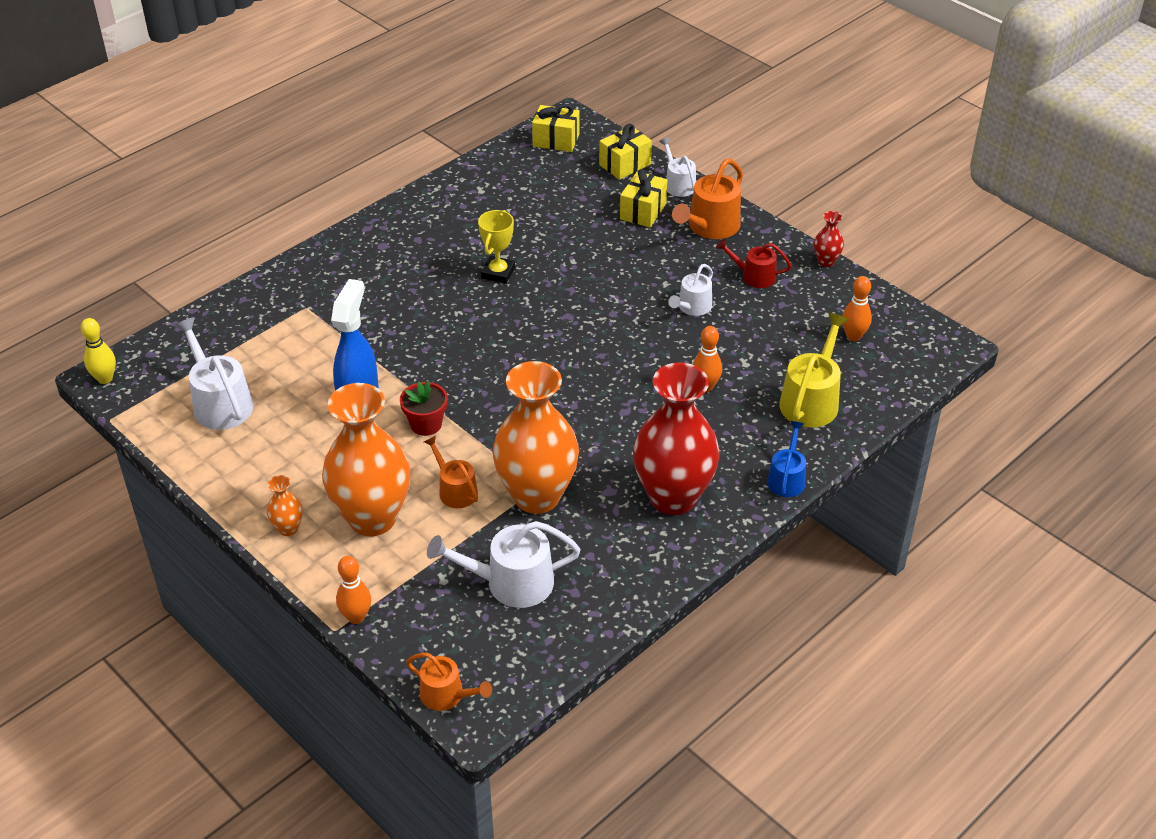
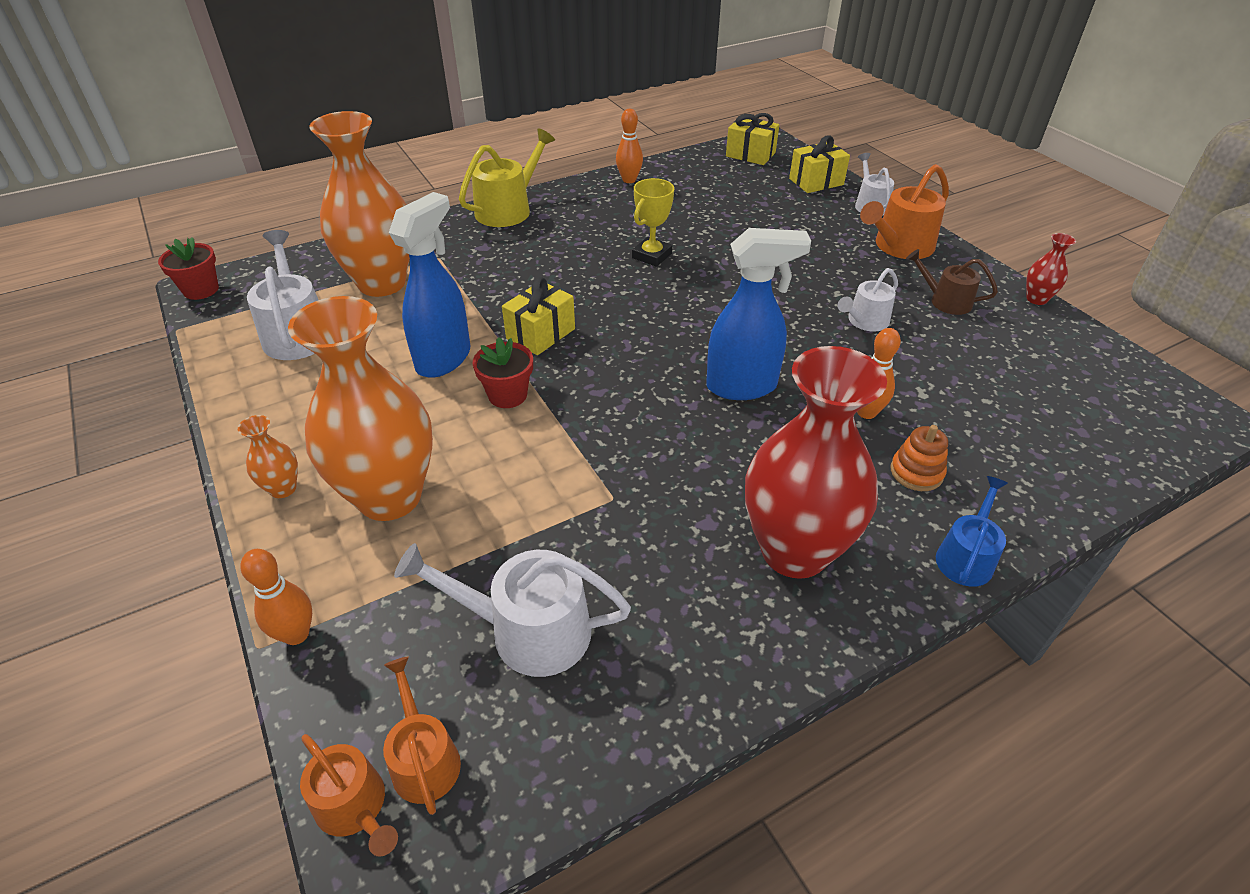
camera: 15 degrees right, 0 degrees up
(105, 378) = (201, 290): yellow bowling pin -> red flower pot
(455, 490) = (507, 481): orange watering can -> orange watering can (424, 759)
(537, 496) = (608, 510): orange vase -> orange vase (382, 283)
(608, 382) = (742, 386): none -> blue spray bottle
(643, 211) = (826, 223): yellow gift -> yellow gift (540, 334)
(747, 426) = (916, 472): none -> orange stacking toy
(754, 276) = (945, 301): red watering can -> brown watering can
(811, 400) = (1009, 455): yellow watering can -> yellow watering can (508, 209)
(853, 336) = (1071, 386): orange bowling pin -> orange bowling pin (629, 180)

